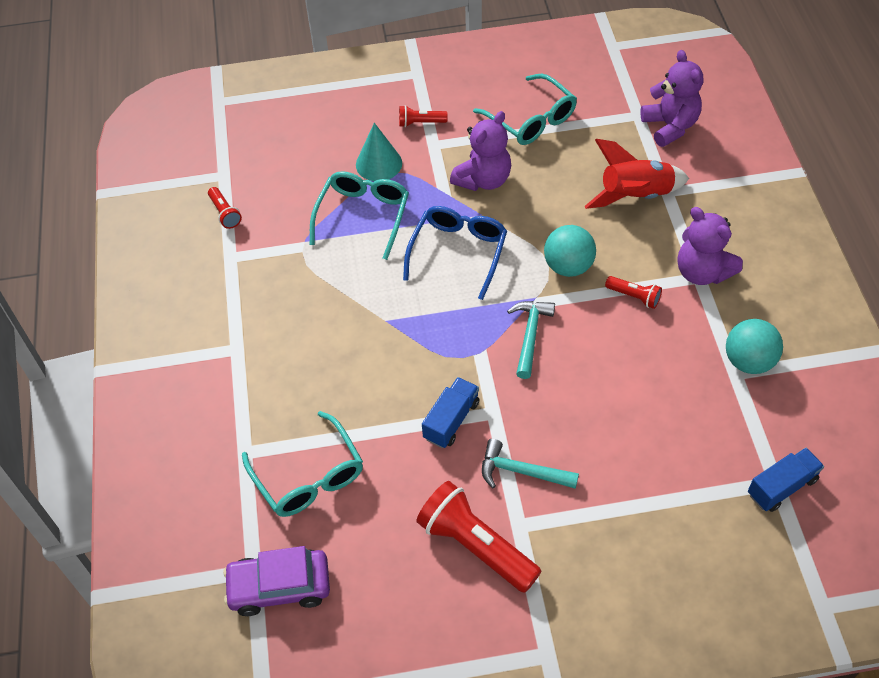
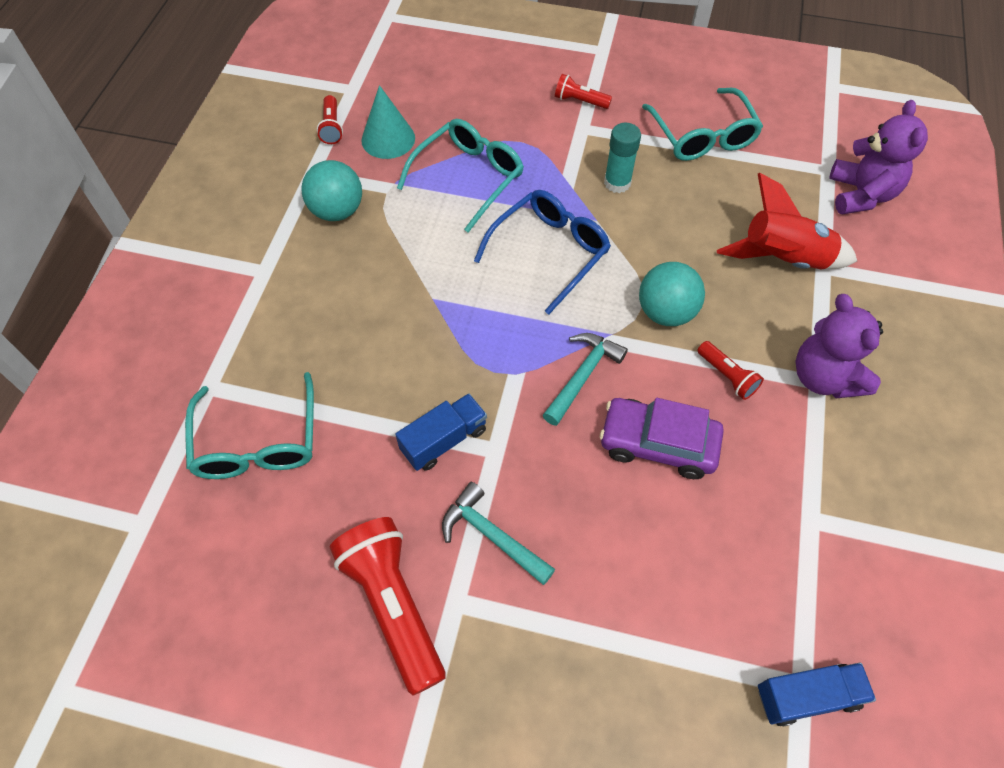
camera: 20 degrees right, 5 degrees up
(279, 587) = (156, 557): purple car -> purple car (658, 443)
(379, 164) = (514, 129): turquoise cone -> turquoise cone (388, 139)
(483, 180) = (617, 183): purple teddy bear -> turquoise glue stick
(748, 361) = (835, 510): turquoise ball -> turquoise ball (337, 211)

